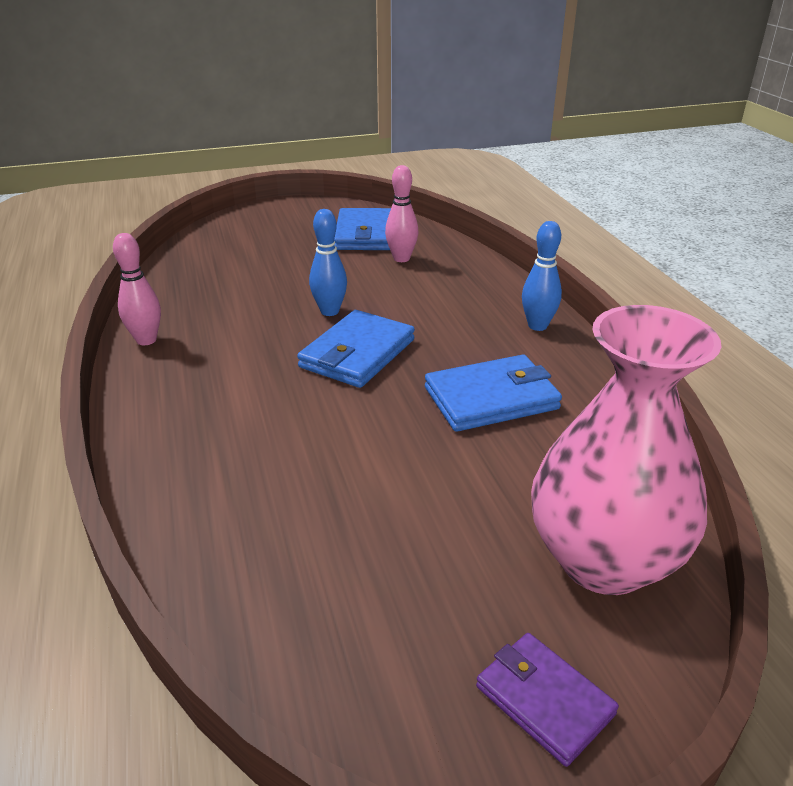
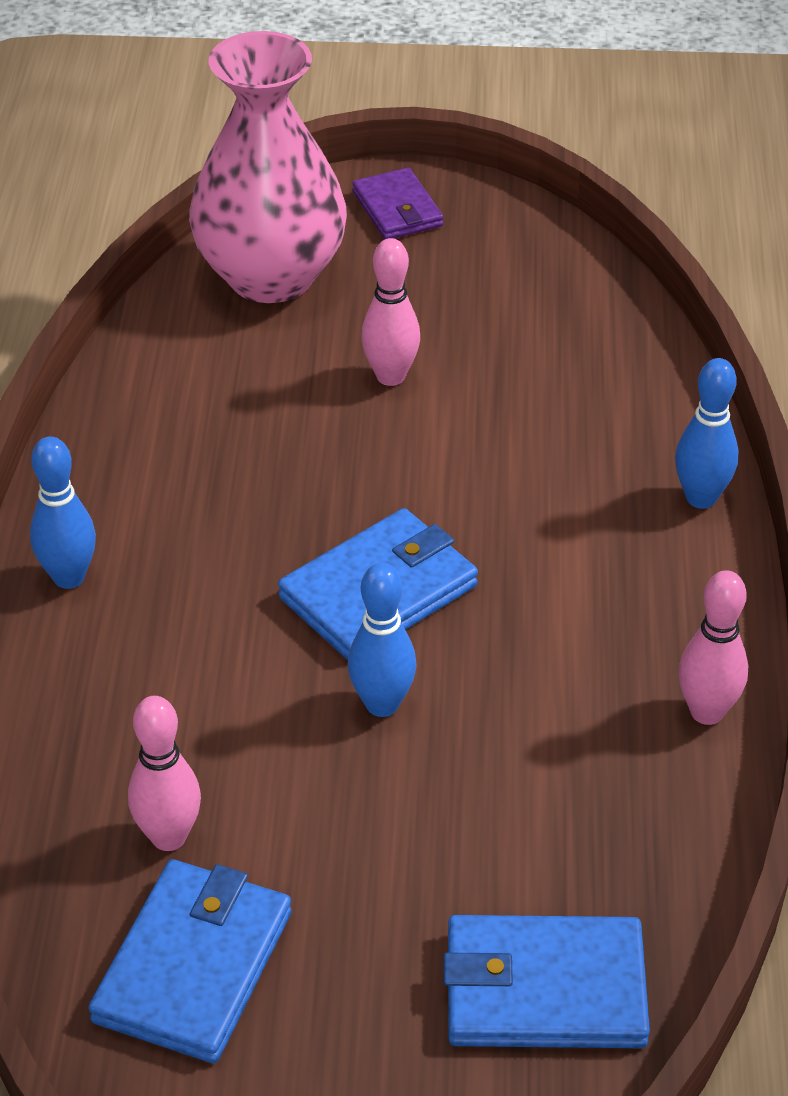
camera: 160 degrees left, 10 degrees up
(147, 451) = (701, 498): none -> blue bowling pin
(428, 487) = (390, 376): none -> pink bowling pin
(491, 398) = (241, 467): blue wallet -> blue wallet (544, 989)

